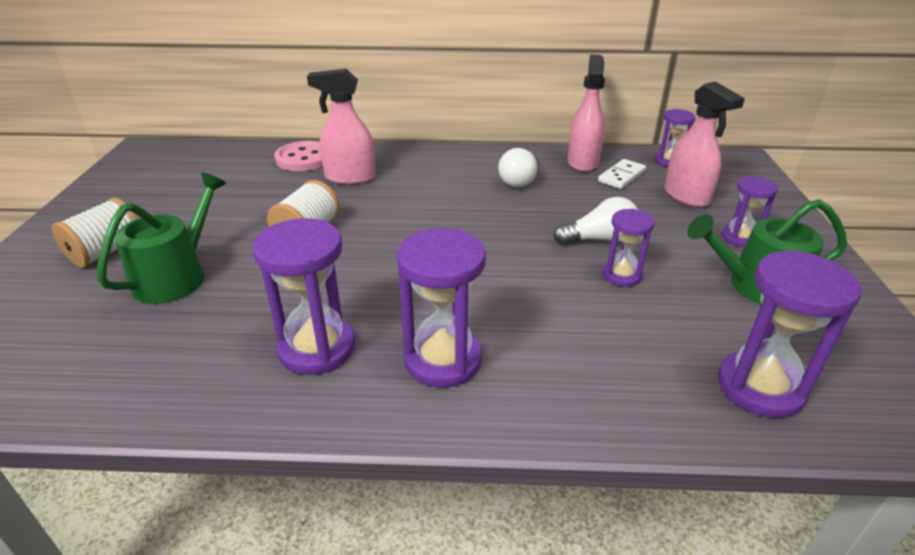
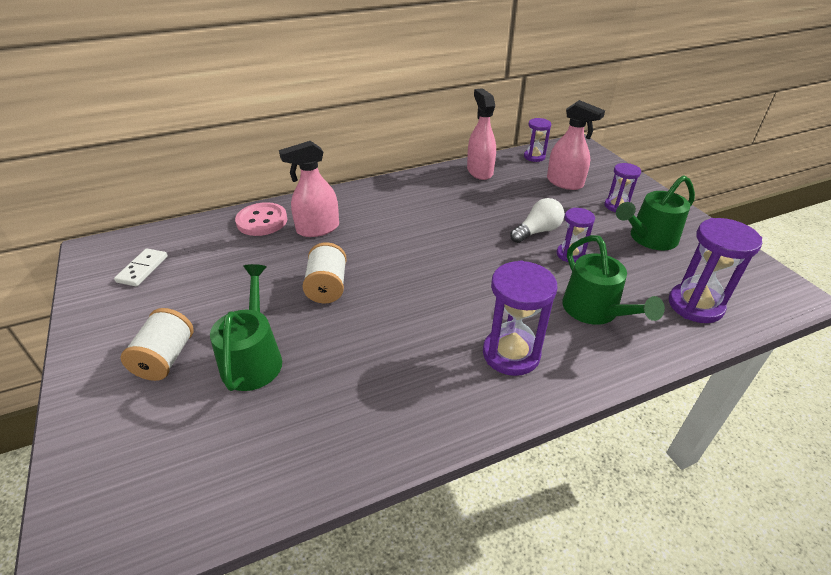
camera: 25 degrees left, 5 degrees up
(317, 348) = (420, 377): purple hourglass -> none
(519, 180) = (448, 197): white light bulb -> none
(598, 347) = (595, 311): none -> green watering can
(621, 176) = (513, 177): white domino -> white domino (142, 269)

